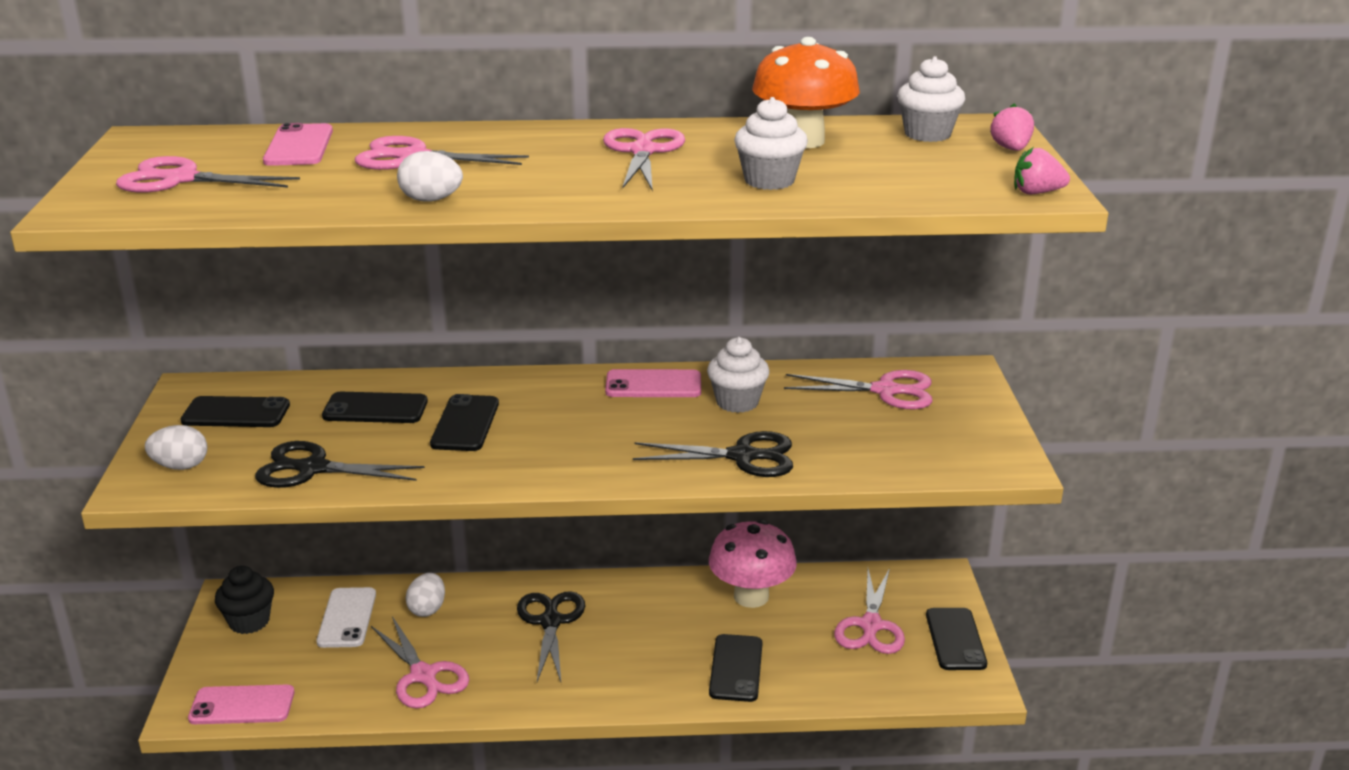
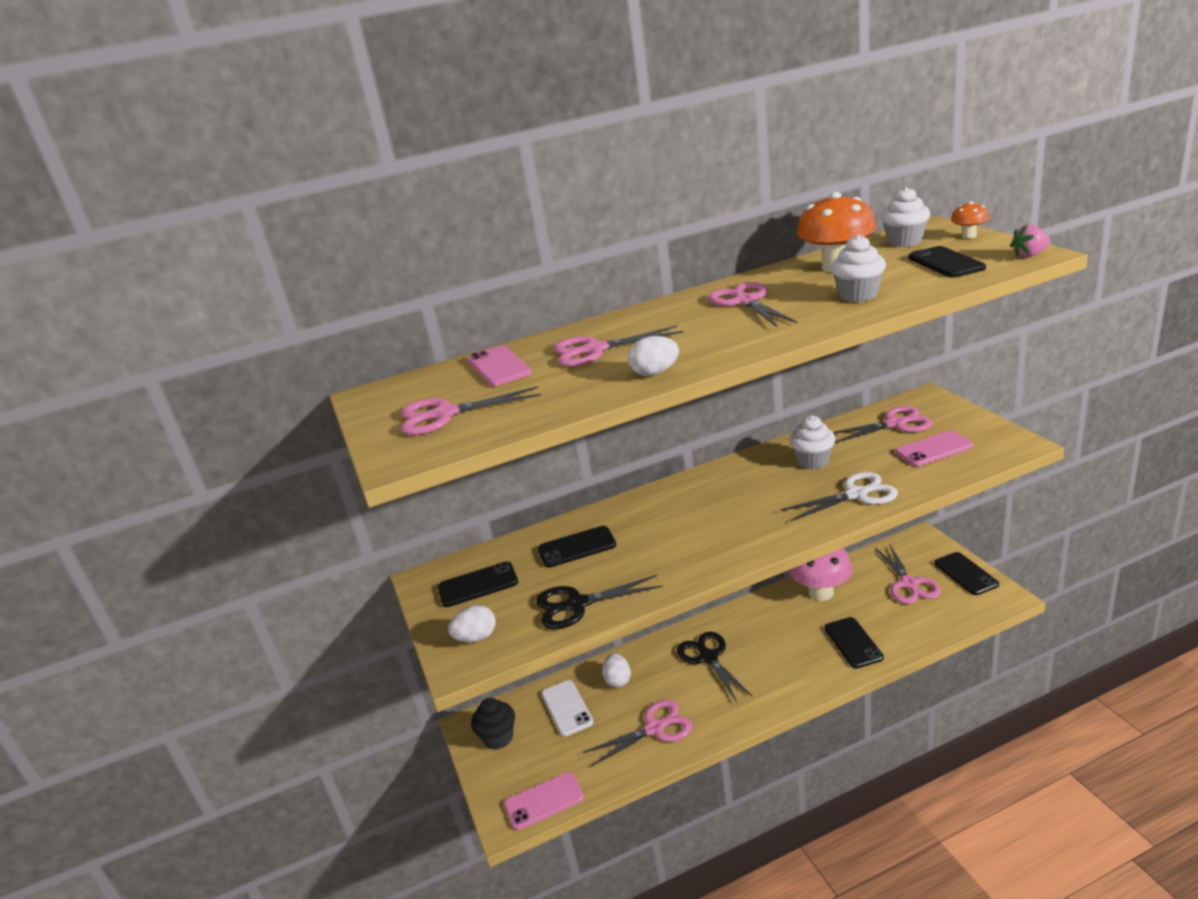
camera: 15 degrees left, 0 degrees up
(424, 676) = (655, 728): pink scissors -> pink scissors turned 60 degrees counterclockwise
(465, 424) = (651, 536): black phone -> black phone (946, 263)
(653, 385) = (747, 468): pink phone -> pink phone (933, 449)
(744, 456) = (857, 494): black scissors -> white scissors
(1011, 149) = (969, 236): pink strawberry -> orange mushroom

